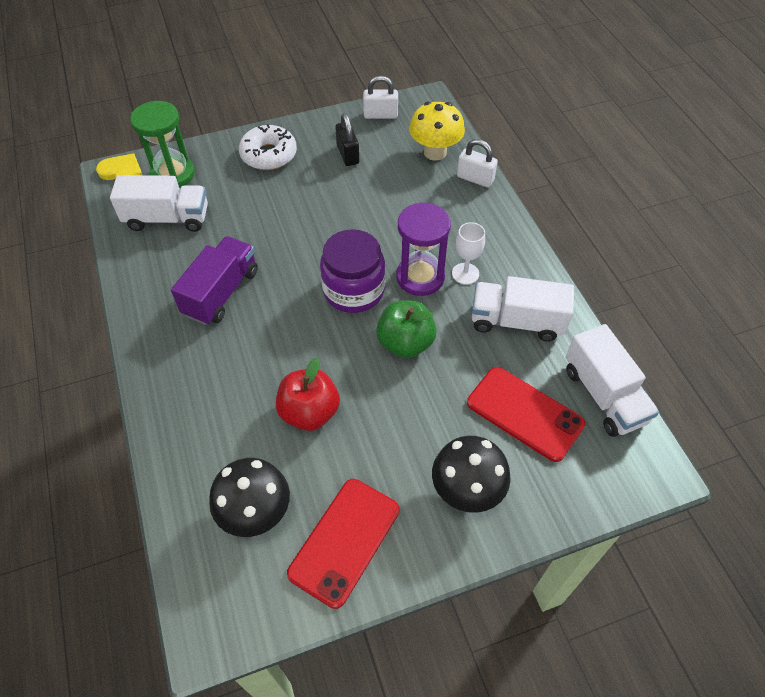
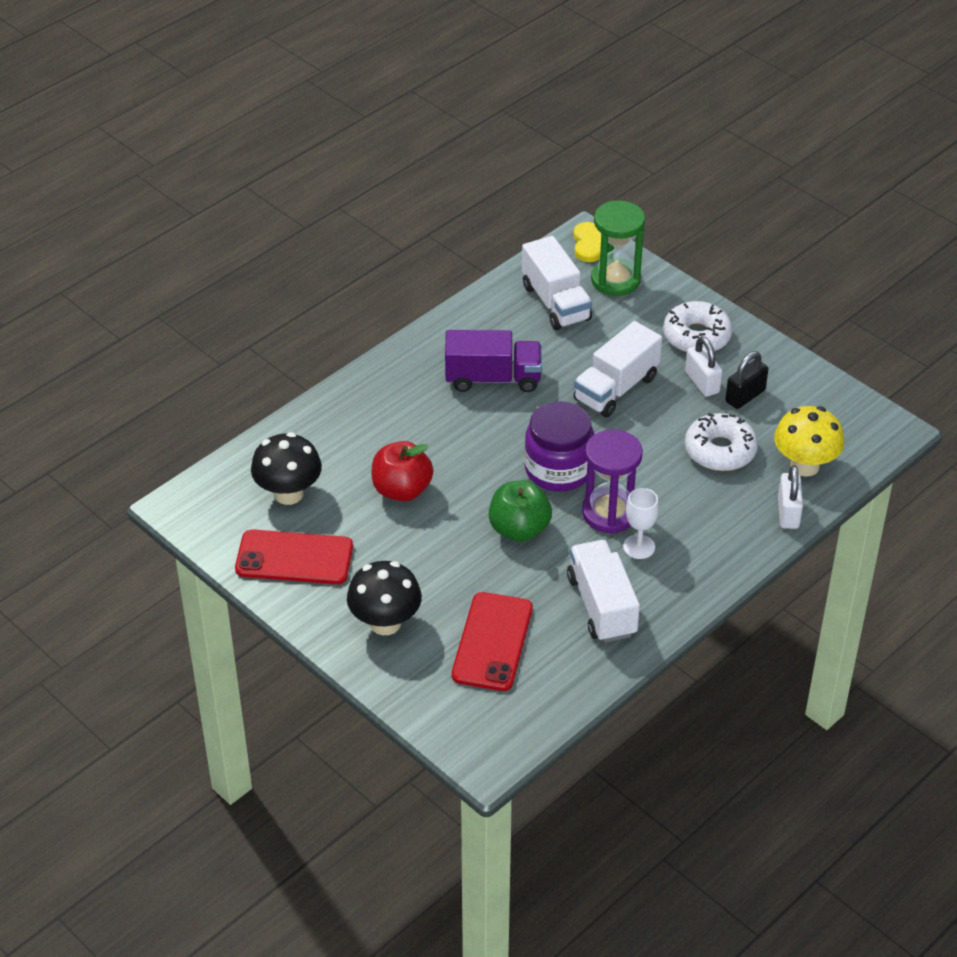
camera: 65 degrees right, 10 degrees down
(380, 115) = (831, 399): white padlock -> white padlock (702, 382)
(393, 189) = (720, 450): none -> white donut
(603, 395) = (551, 698): white truck -> white truck (616, 388)

